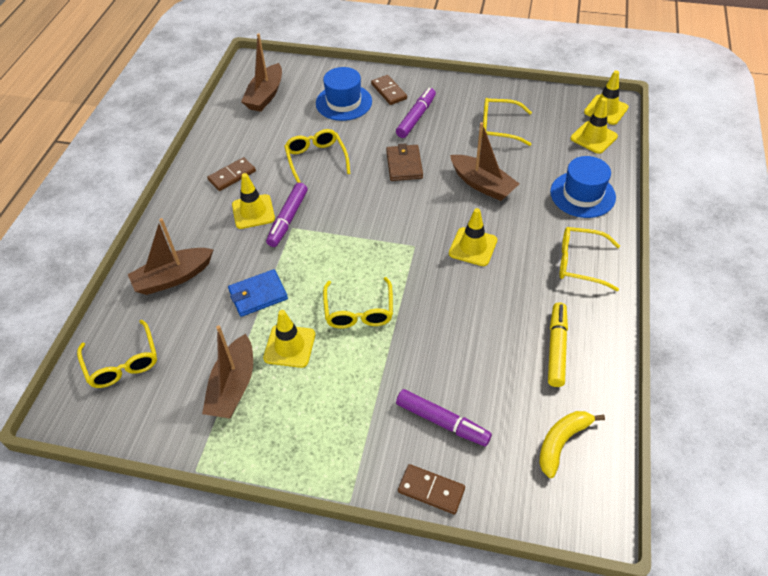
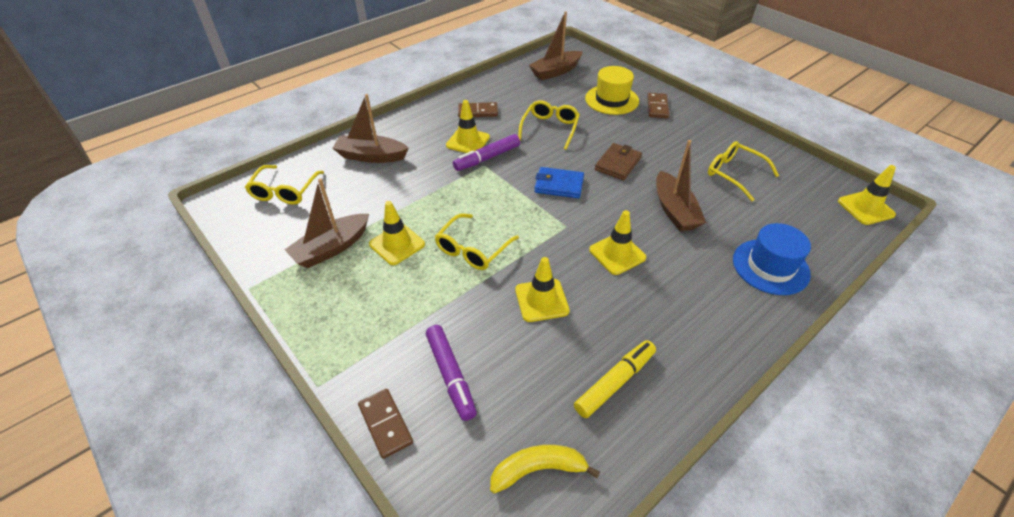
camera: 35 degrees right, 5 degrees down
(258, 295) = (413, 197): blue wallet -> blue wallet (559, 185)
(344, 102) = (611, 100): blue hat -> yellow hat
(416, 117) = (662, 135): purple marker -> none
(580, 263) = (711, 323): yellow glasses -> none
(593, 137) = (829, 225): yellow traffic cone -> yellow traffic cone (541, 300)

